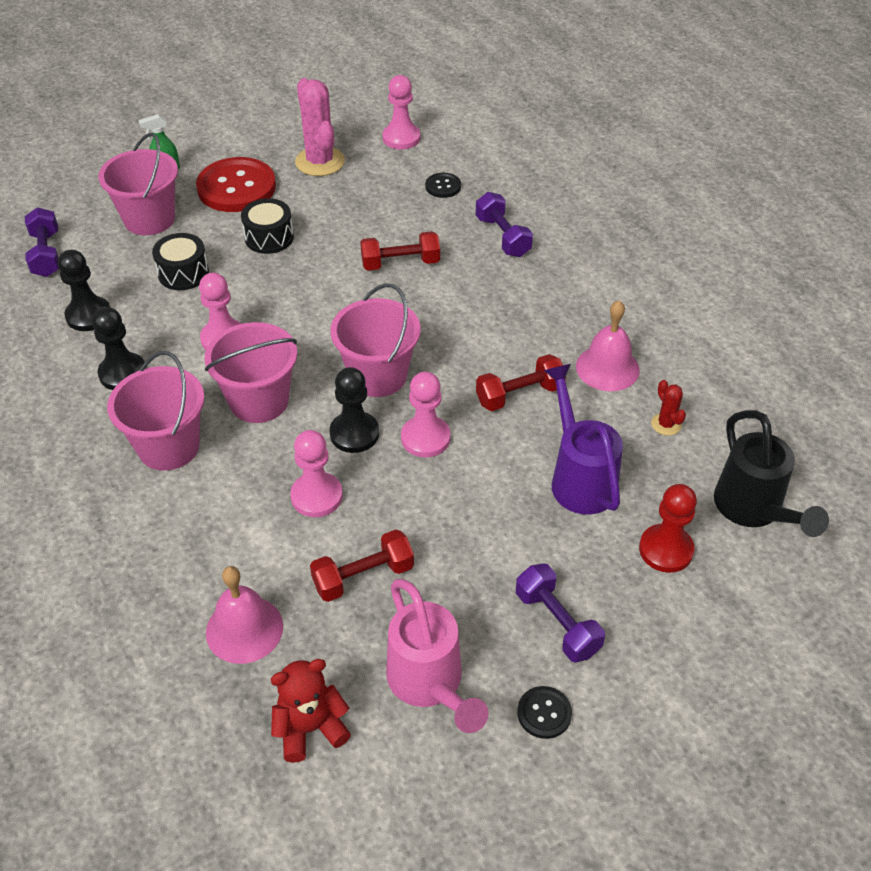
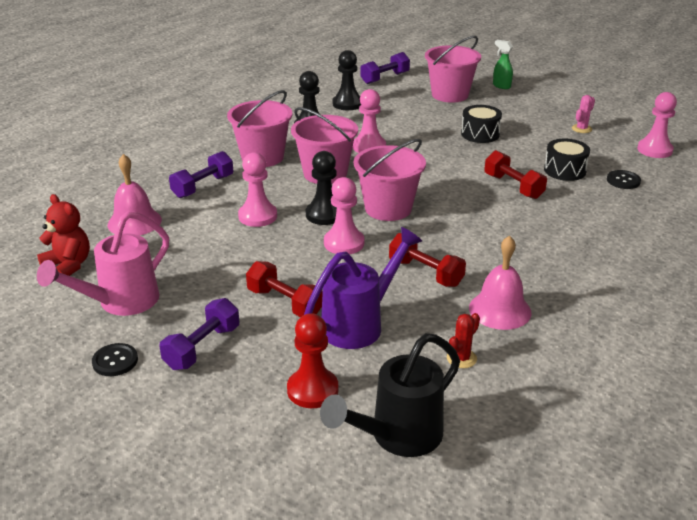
camera: 65 degrees right, 15 degrees down
(183, 273) = (414, 118): black drum -> black drum (564, 170)
(236, 187) = (515, 110): red button -> none
(320, 162) = (581, 129): pink cactus -> pink cactus, size x0.48
(363, 577) = (199, 252): red dumbbell -> red dumbbell (284, 303)
(502, 237) = (599, 221): purple dumbbell -> purple dumbbell (203, 186)

